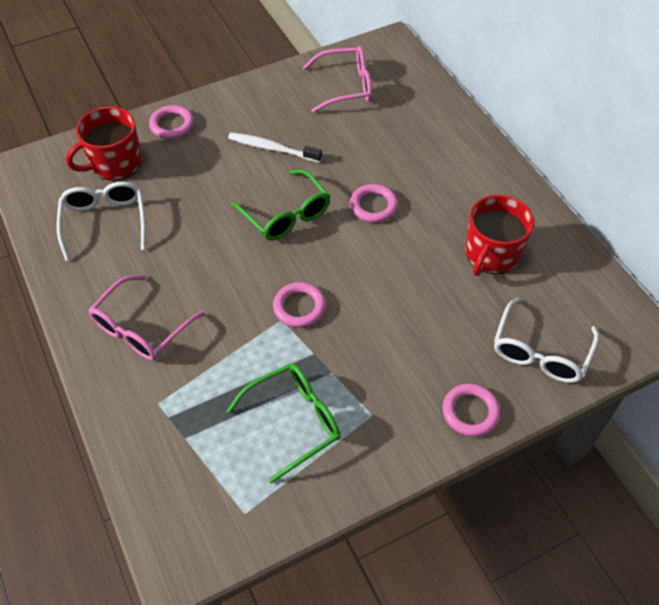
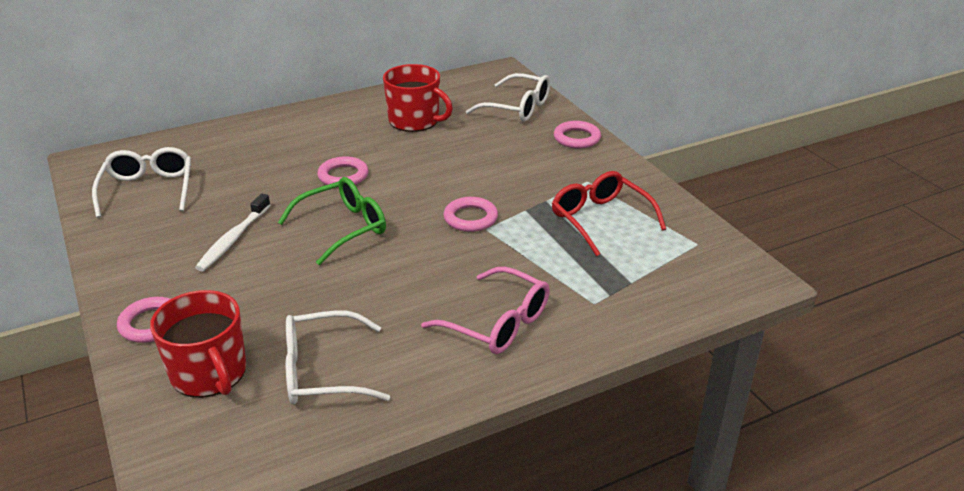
camera: 90 degrees left, 20 degrees down
(294, 421) = (600, 219): green glasses -> red glasses
(346, 86) = (148, 189): pink glasses -> white glasses

